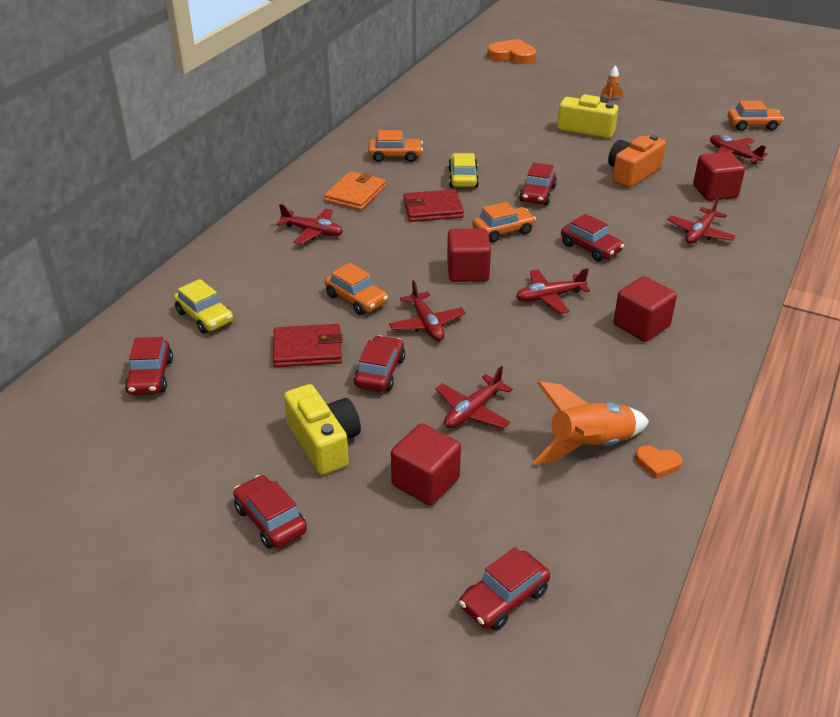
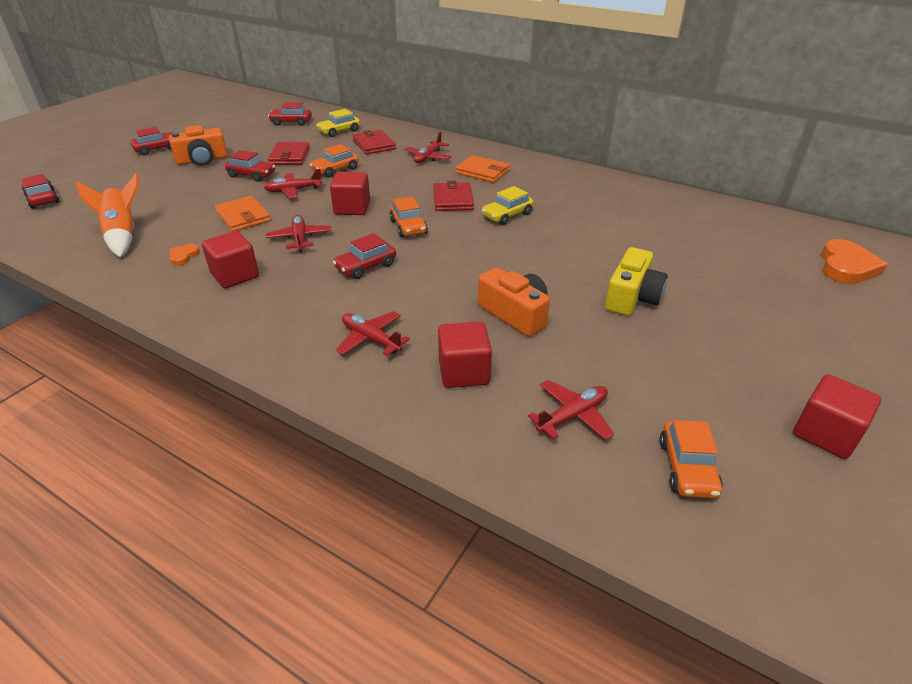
camera: 95 degrees right, 0 degrees up
(265, 278) = (374, 145): none -> red wallet
(324, 442) = (202, 160): yellow camera -> orange camera
(395, 156) = (550, 188): orange car -> none
(425, 482) = (145, 184): red cube -> red cube (825, 434)
(463, 178) = (507, 215): yellow car -> yellow car turned 135 degrees clockwise
(472, 411) = (192, 200): red plane -> none
(509, 351) = (243, 217): none -> orange wallet
(537, 194) = (472, 249): red car -> none
(610, 99) = (736, 329): orange rocket -> none
(657, 463) = (82, 258): orange heart -> orange heart (183, 256)

